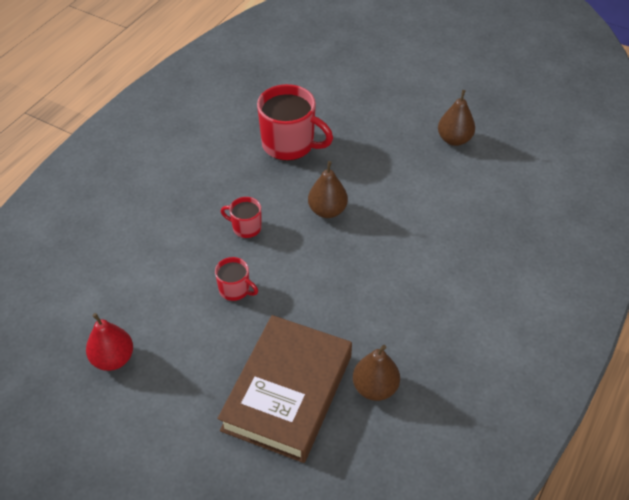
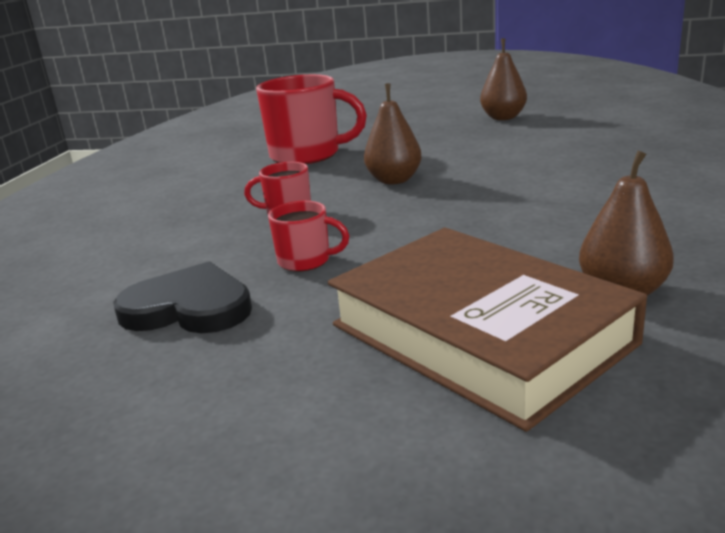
camera: 15 degrees left, 25 degrees down
(113, 359) = (111, 380): red pear -> none
(162, 311) = (189, 307): none -> black heart
(287, 392) = (478, 334): brown book -> brown book turned 45 degrees counterclockwise

